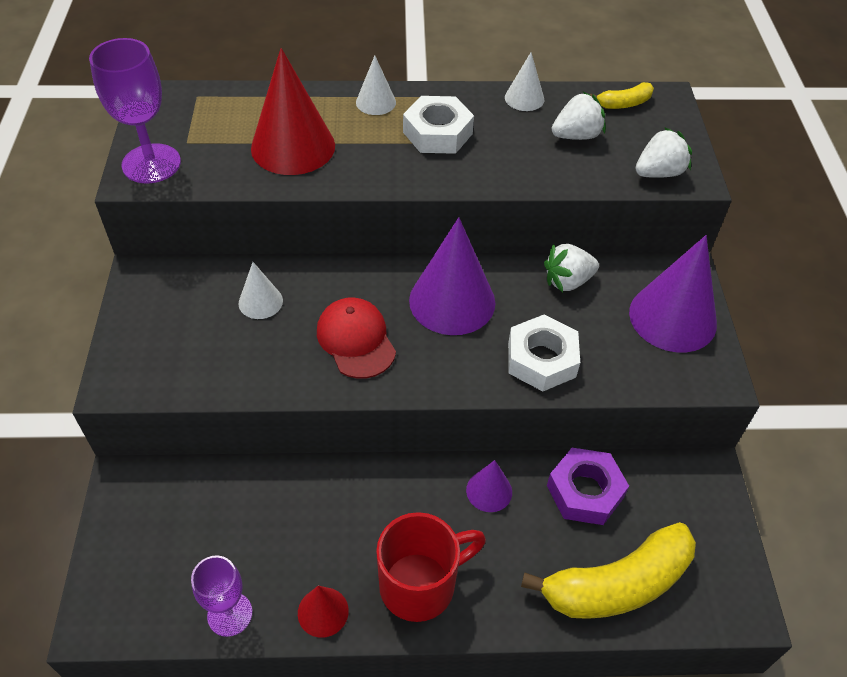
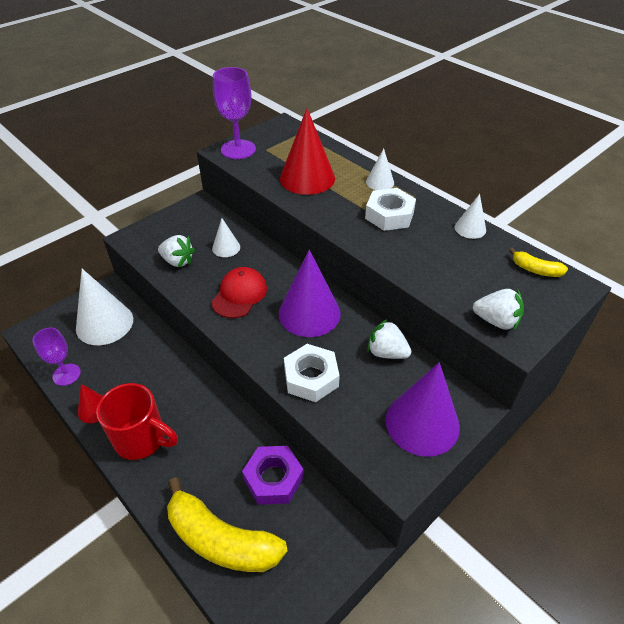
camera: 50 degrees right, 5 degrees down
(185, 520) = (104, 323): none -> white cone
(489, 491) = (229, 430): purple cone -> none
(576, 136) = (472, 266): white strawberry -> white strawberry (178, 261)

